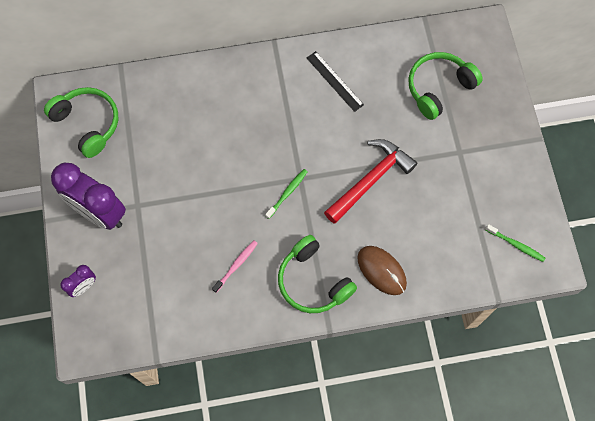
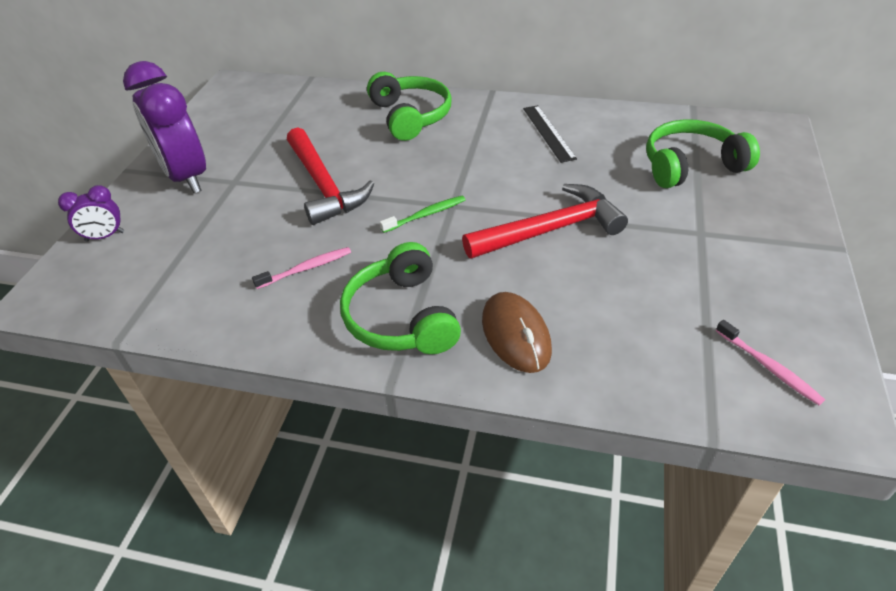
camera: 25 degrees right, 25 degrees down
(87, 124) = (240, 108): green headphones -> green headphones (410, 116)
(205, 188) = (324, 186): none -> red hammer
(516, 245) = (769, 367): green toothbrush -> pink toothbrush

